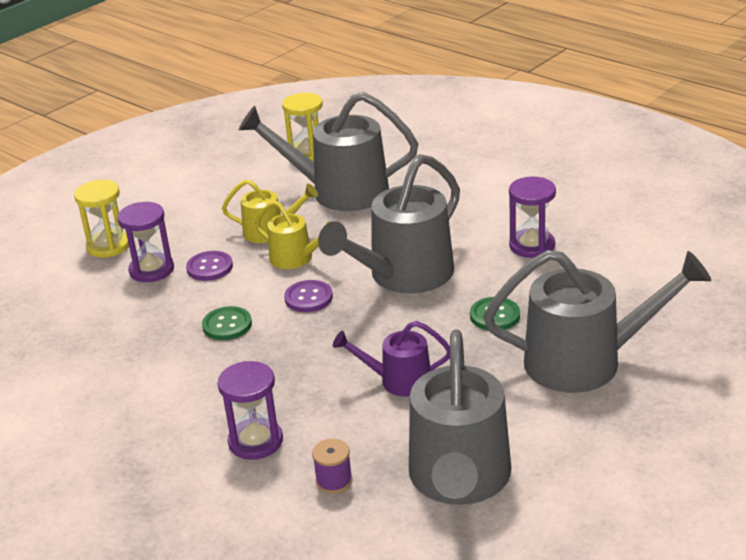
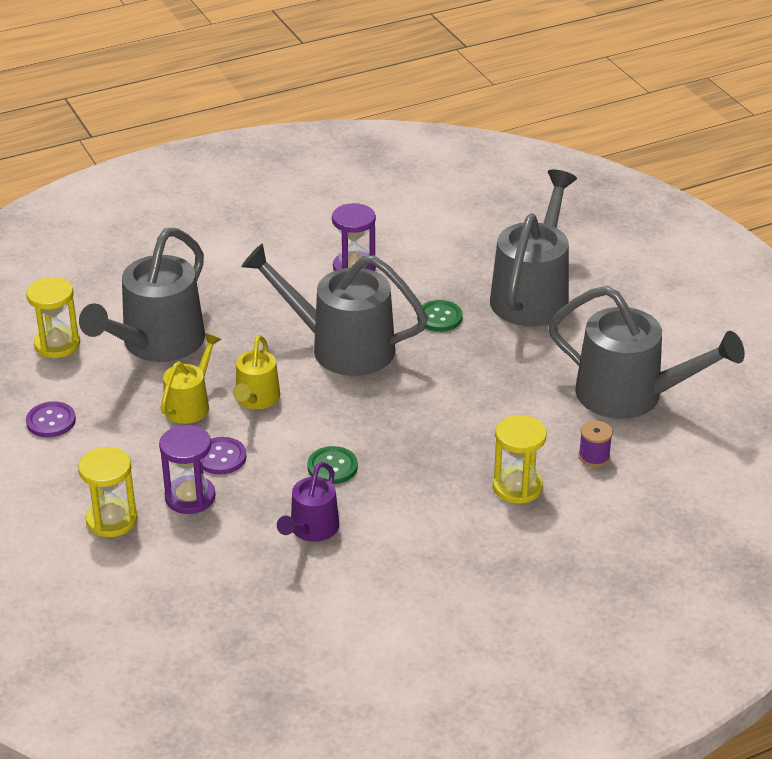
camera: 70 degrees left, 5 degrees up
(255, 441) = (517, 487): purple hourglass -> yellow hourglass
(296, 259) = (256, 400): yellow watering can -> yellow watering can turned 135 degrees clockwise
(308, 298) = (329, 408): purple button -> purple button (51, 421)
(398, 381) = (490, 391): purple watering can -> purple watering can (311, 530)
(403, 276) = (340, 347): grey watering can -> grey watering can turned 135 degrees clockwise

